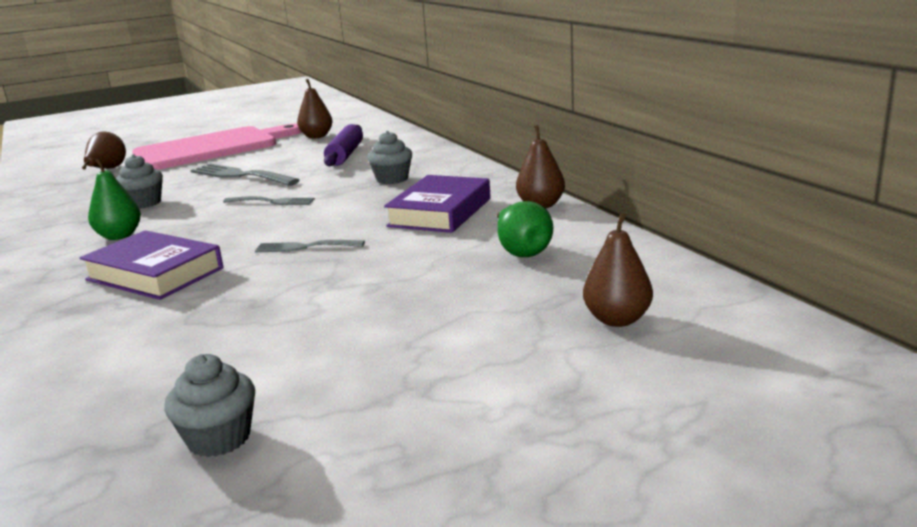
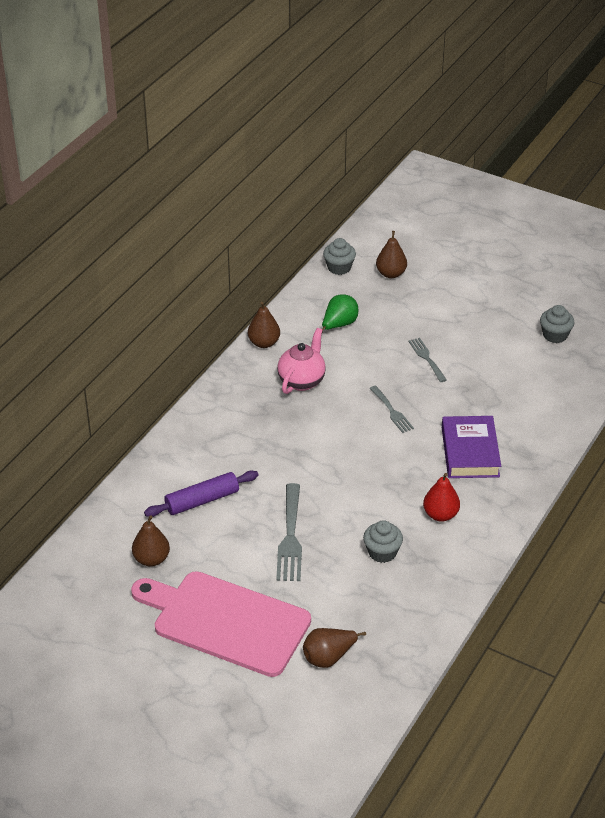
camera: 125 degrees left, 20 degrees up
(119, 236) = (440, 515): green pear -> red pear
(272, 202) = (333, 475): grey fork -> grey fork (426, 358)
(392, 179) = (250, 436): grey cupcake -> grey cupcake (339, 268)
(440, 212) = (302, 381): purple book -> pink teapot

